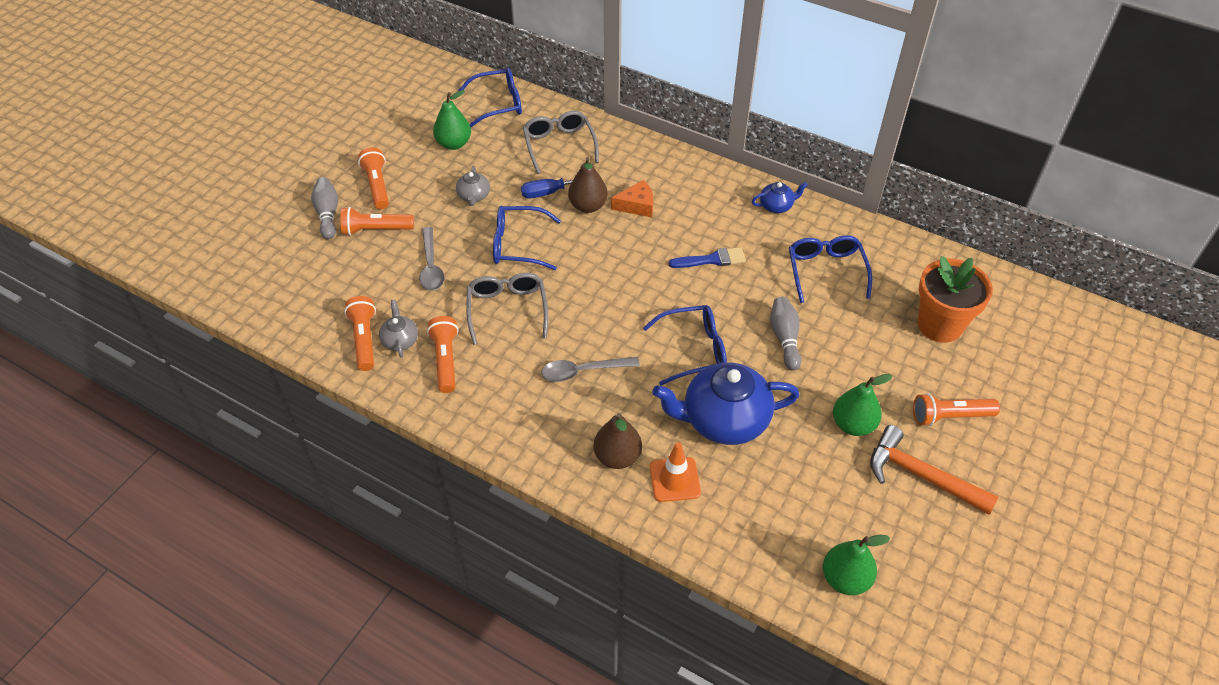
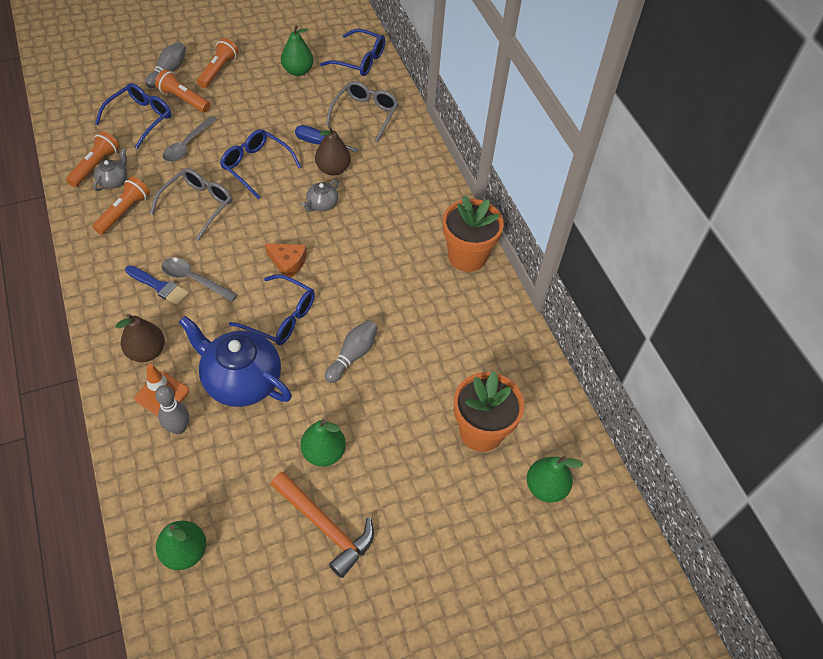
camera: 35 degrees right, 5 degrees up
(474, 196) = (268, 115): grey teapot -> grey teapot (321, 204)
(637, 205) = (366, 190): orange cheese -> orange cheese (288, 263)
(711, 260) = (371, 263): blue brush -> blue brush (159, 286)
(721, 494) = (178, 428): none -> grey bowling pin
(776, 206) = (467, 256): blue teapot -> orange flower pot
(826, 271) = (444, 329): blue glasses -> blue glasses (140, 118)
(920, 475) = (325, 527): orange hammer -> orange hammer turned 150 degrees clockwise
(950, 416) = (401, 503): orange flashlight -> none
(1025, 331) = (545, 487): none -> green pear

